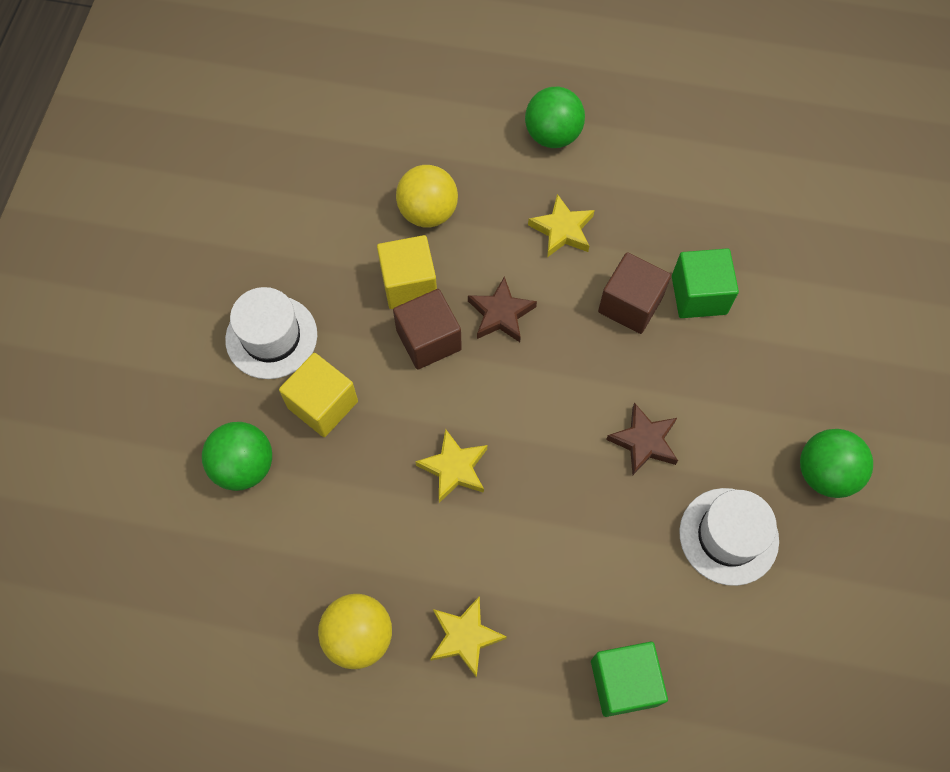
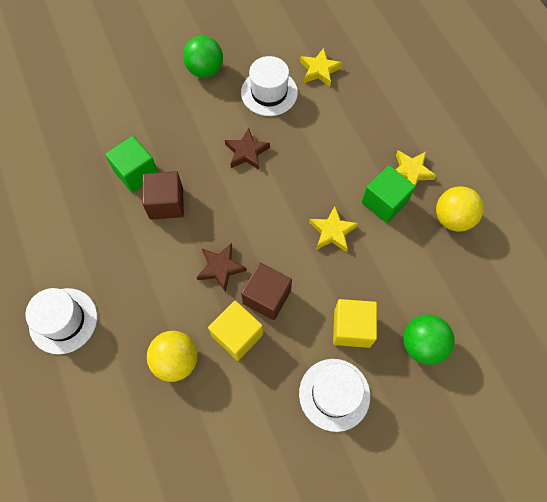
camera: 125 degrees left, 0 degrees up
(552, 135) = (63, 320): green ball -> white hat
(562, 230) = (137, 269): yellow star -> yellow star (319, 70)
(624, 682) = (372, 98): green cube -> green cube (384, 202)

